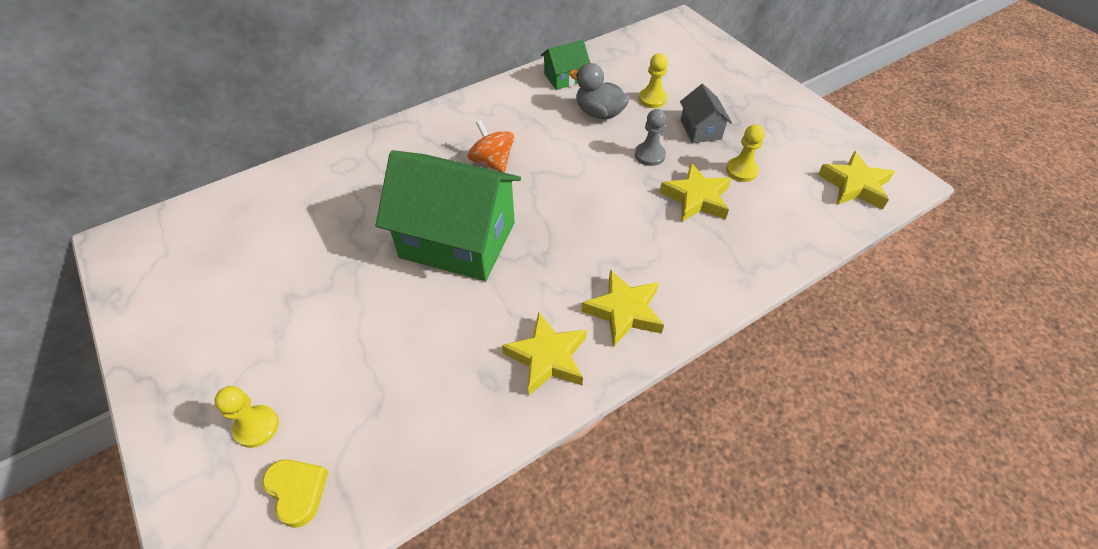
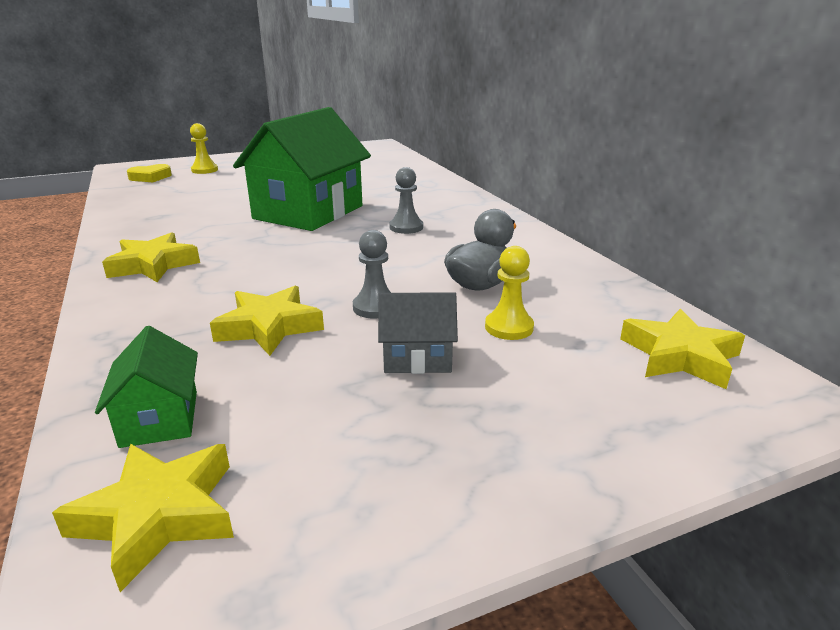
camera: 100 degrees right, 25 degrees down
(492, 162) = (406, 227): orange spinning top -> grey pawn
(547, 357) = (148, 233): yellow star -> yellow star (680, 356)
(565, 77) = (566, 271): green house -> green house (160, 418)
(741, 170) = (298, 377): yellow pawn -> none

